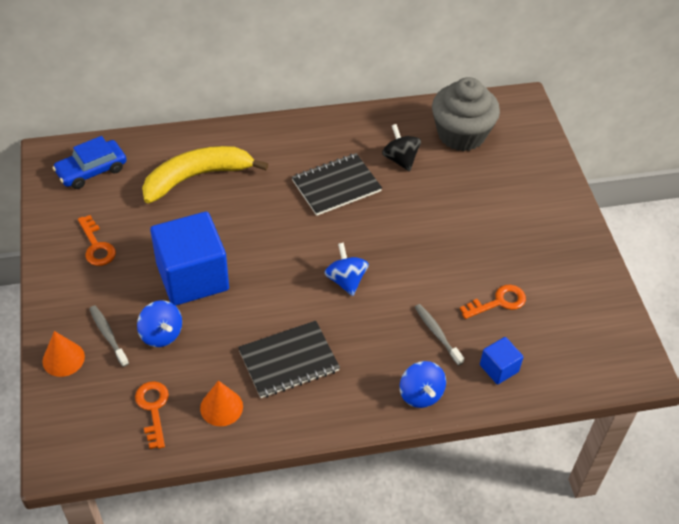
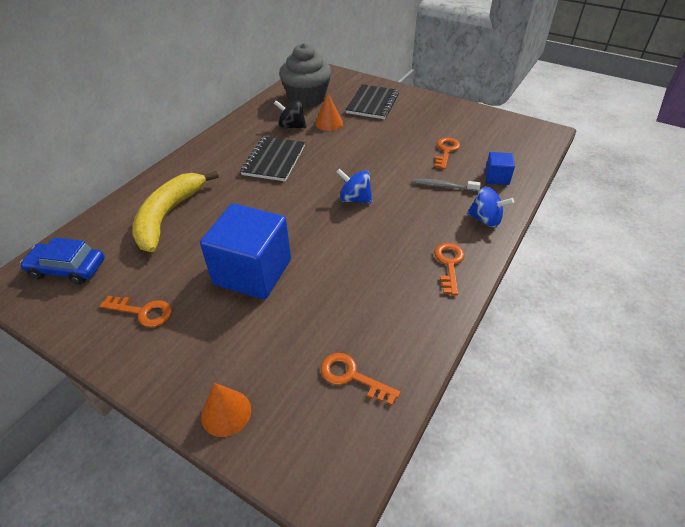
camera: 45 degrees left, 5 degrees down
(91, 170) = (68, 269): blue car -> blue car turned 90 degrees clockwise
(108, 335) = (241, 361): grey toothbrush -> none
(161, 334) = (283, 324): blue spinning top -> none
(221, 407) = (395, 329): orange cone -> orange cone (329, 123)
(288, 361) = (391, 265): black notebook -> black notebook (372, 103)
(330, 400) = (449, 264): none -> orange key

